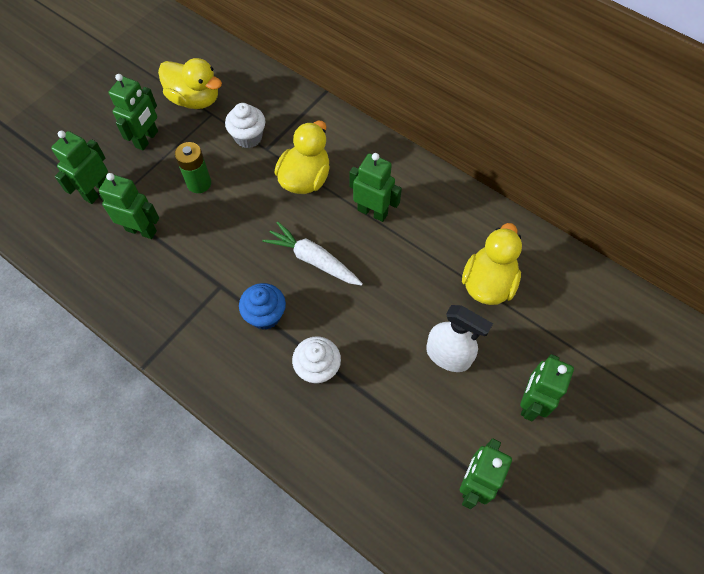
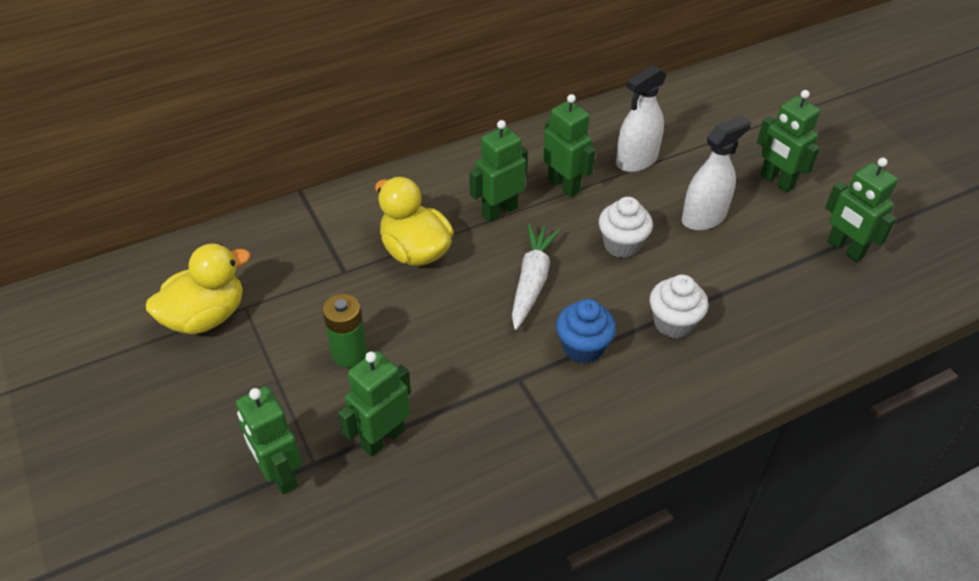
camera: 65 degrees left, 15 degrees down
(147, 139) = (232, 389): green robot -> green robot (564, 185)
(248, 137) = (314, 282): white cupcake -> white cupcake (622, 245)
(313, 260) = (532, 281): white carrot -> white carrot turned 135 degrees clockwise
(488, 283) = (636, 160): yellow duck -> white spray bottle

